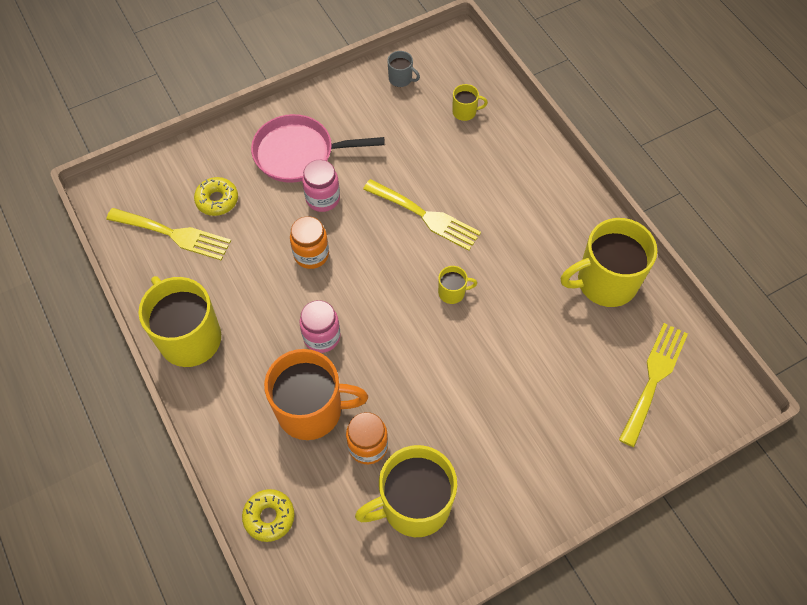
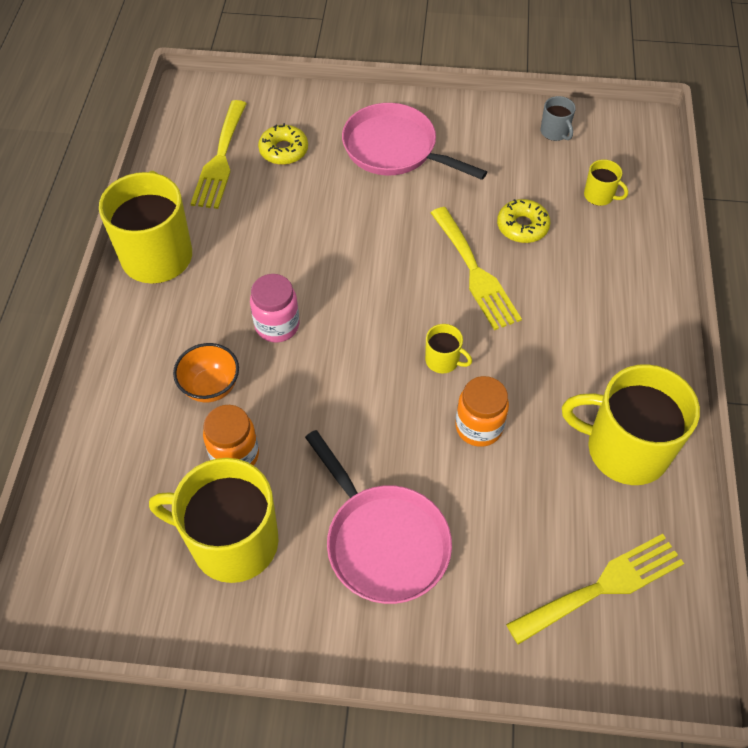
camera: 35 degrees right, 5 degrees down
(174, 234) = (220, 159): yellow fork -> yellow fork turned 45 degrees clockwise
(269, 517) = (89, 459): yellow donut -> yellow donut (522, 226)
(311, 254) = (330, 245): orange jar -> orange jar (479, 427)
(312, 410) = (211, 387): orange mug -> orange bowl
(323, 198) = (384, 201): pink jar -> none
(508, 438) = (383, 542): none -> pink pan

